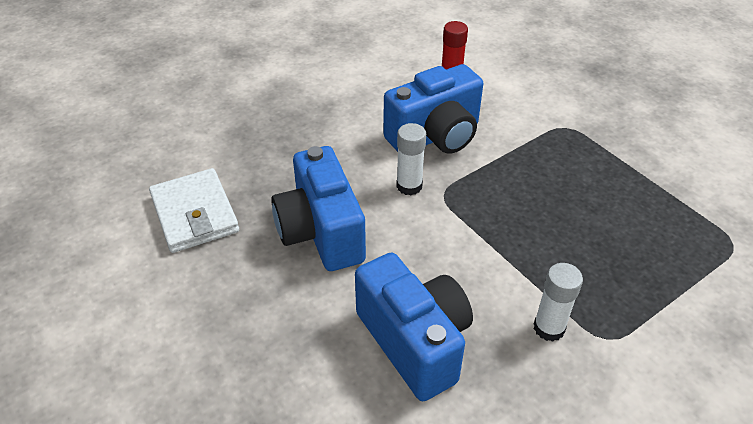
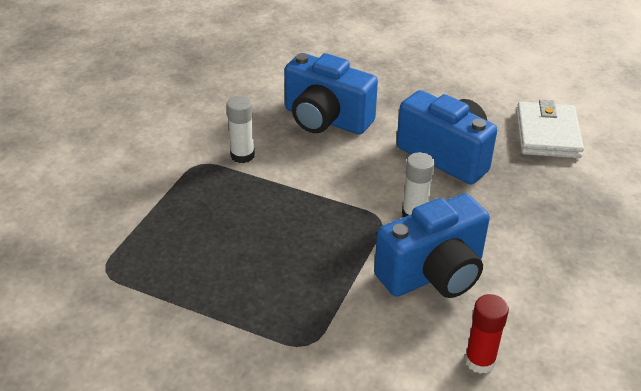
camera: 150 degrees right, 5 degrees down
(195, 214) = (547, 134): white wallet -> white wallet turned 60 degrees clockwise
(435, 136) = (433, 274): blue camera -> blue camera turned 150 degrees counterclockwise

